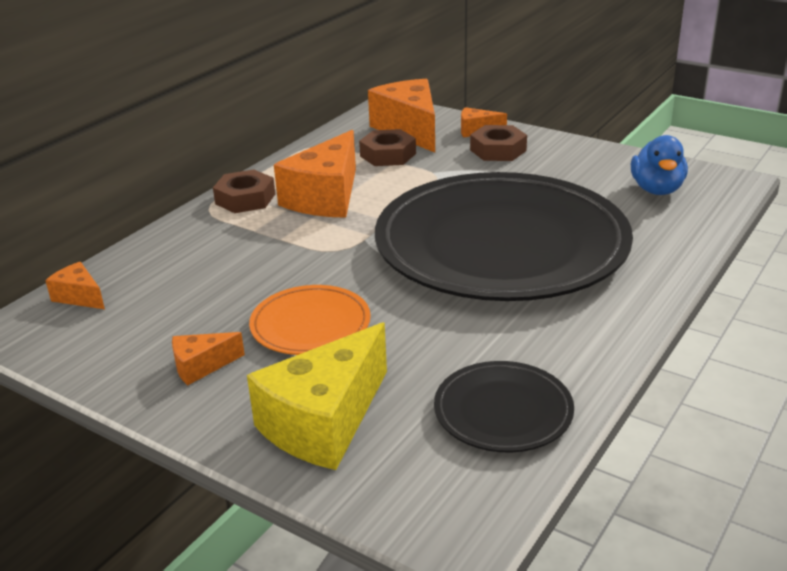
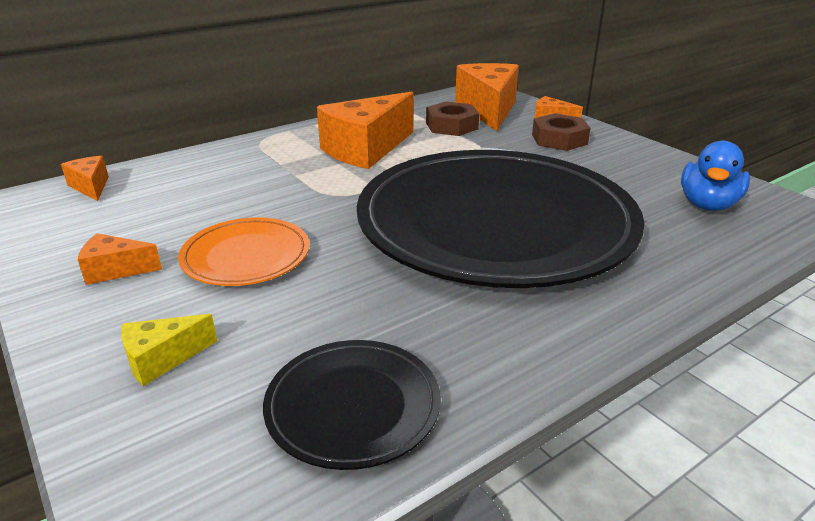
camera: 20 degrees right, 0 degrees up
(245, 199) = (298, 138): brown nut -> none
(324, 422) = (162, 359): yellow cheese -> yellow cheese, size x0.48

